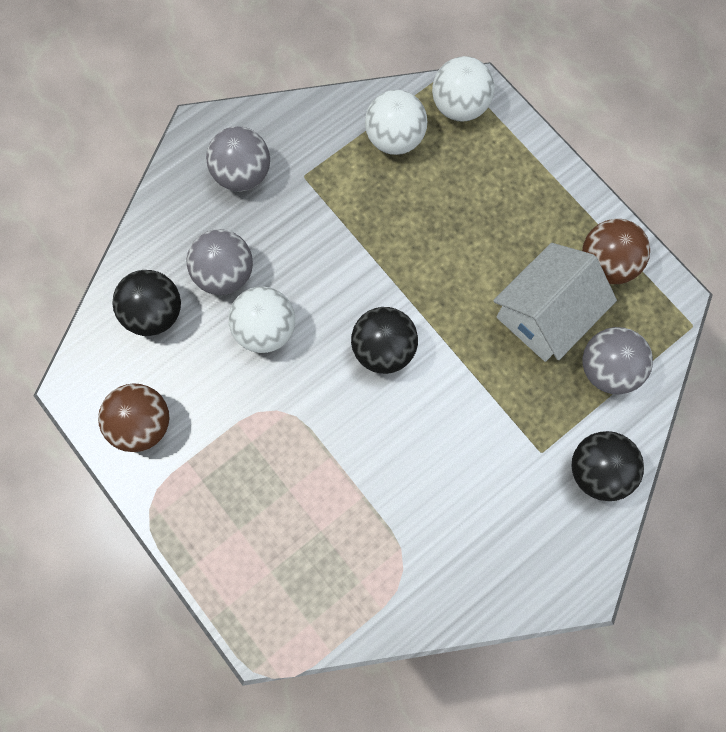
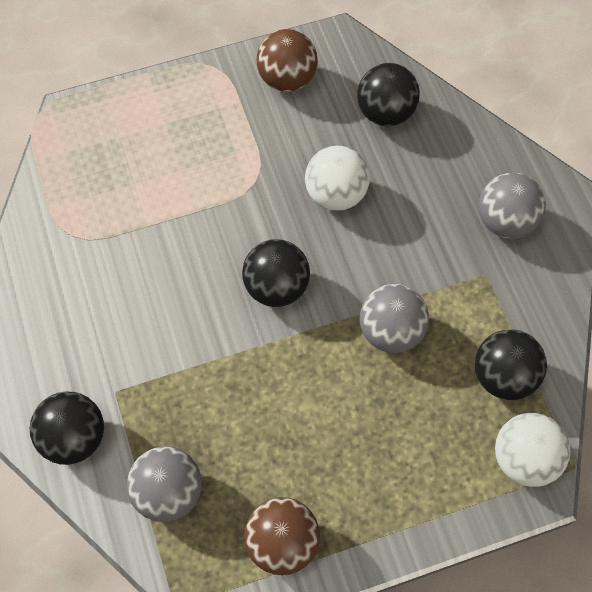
camera: 110 degrees right, 10 degrees down
(225, 273) = (403, 177): grey ball -> grey ball (391, 331)
(394, 138) = (503, 376): white ball -> black ball
(545, 314) = (251, 452): white house -> none

